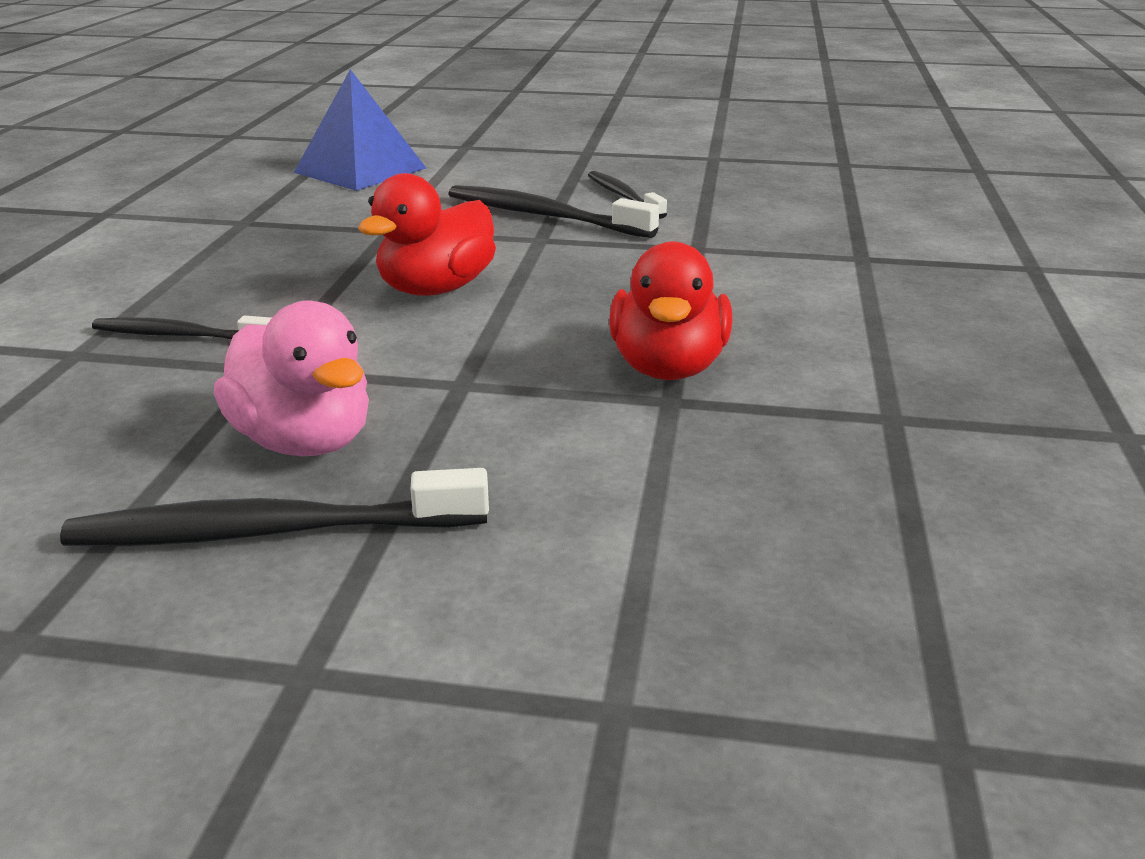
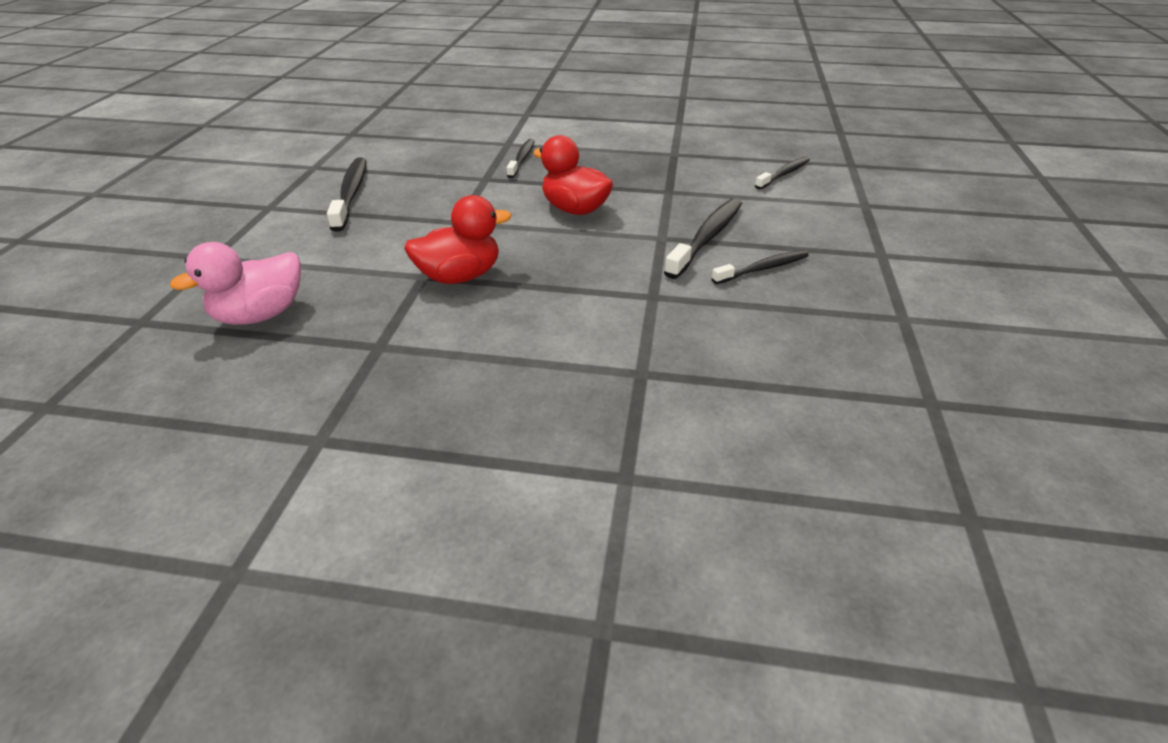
camera: 90 degrees right, 10 degrees up
(304, 441) = (414, 193): pink duck -> pink duck (260, 315)
(360, 170) = (783, 174): blue pyramid -> black toothbrush
(668, 368) = (460, 276): red duck -> red duck turned 150 degrees clockwise

